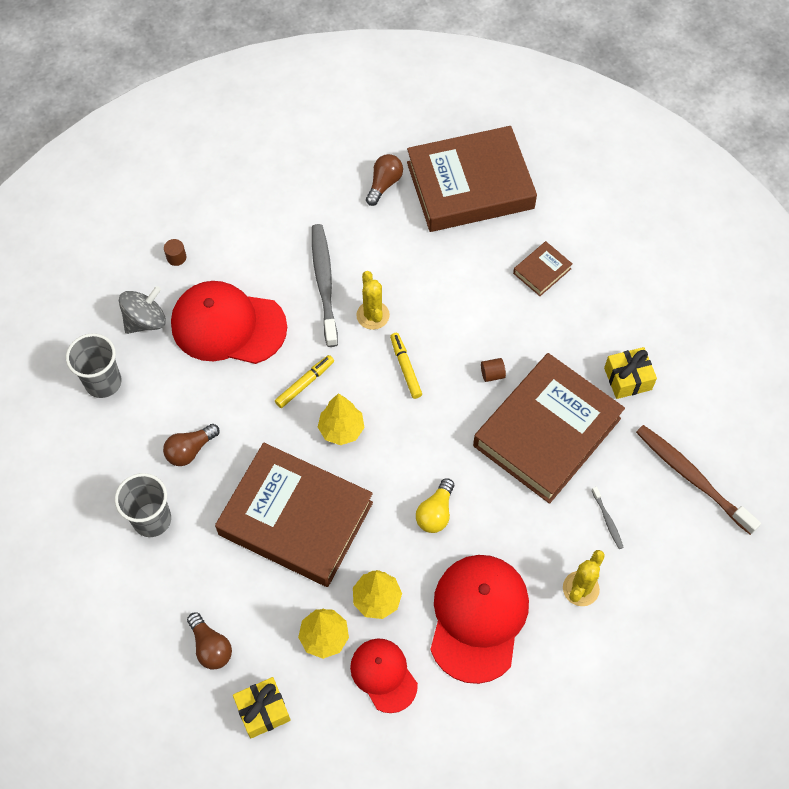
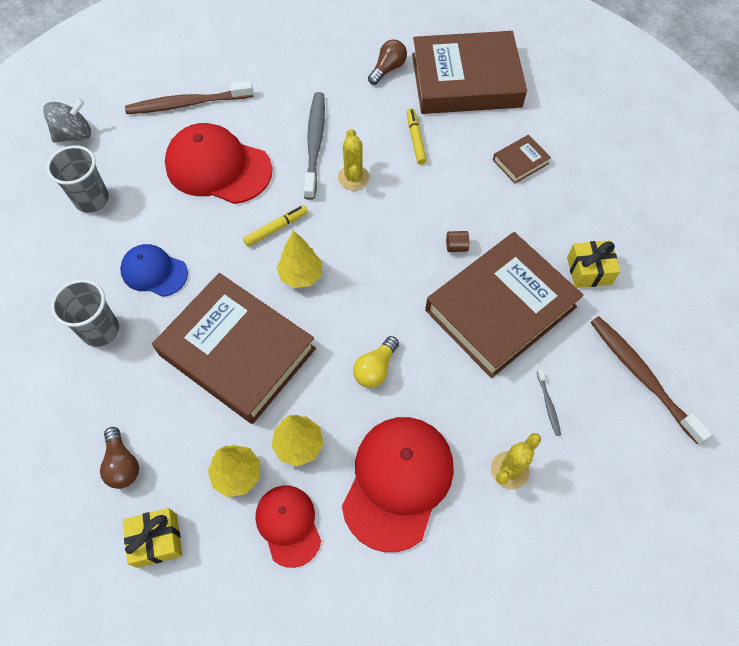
camera: 10 degrees right, 0 degrees up
(145, 321) = (145, 152): grey spinning top -> grey spinning top (74, 134)
(176, 257) = (187, 104): brown cylinder -> brown toothbrush
(190, 450) = (154, 272): brown light bulb -> blue cap
(405, 368) = (374, 228): yellow marker -> yellow marker (415, 139)

